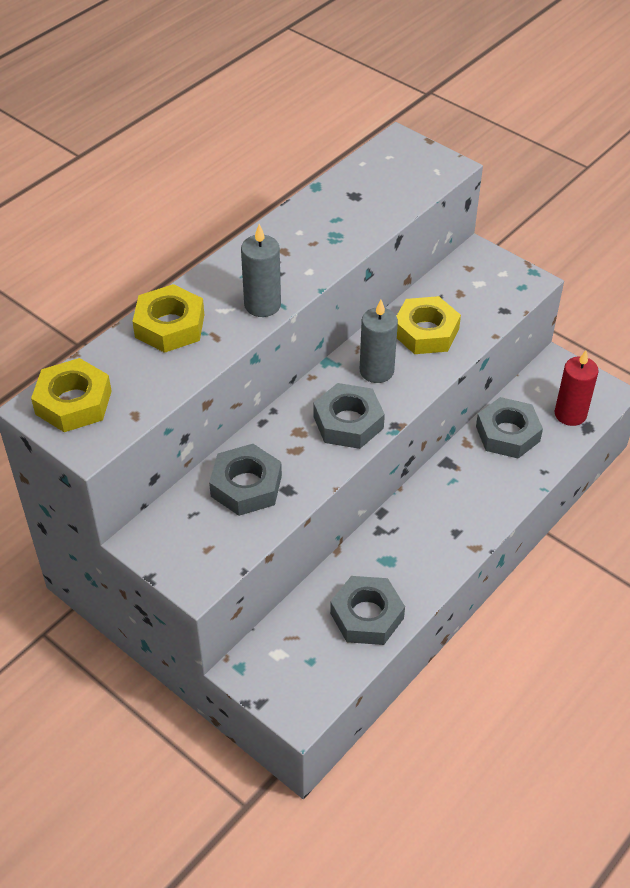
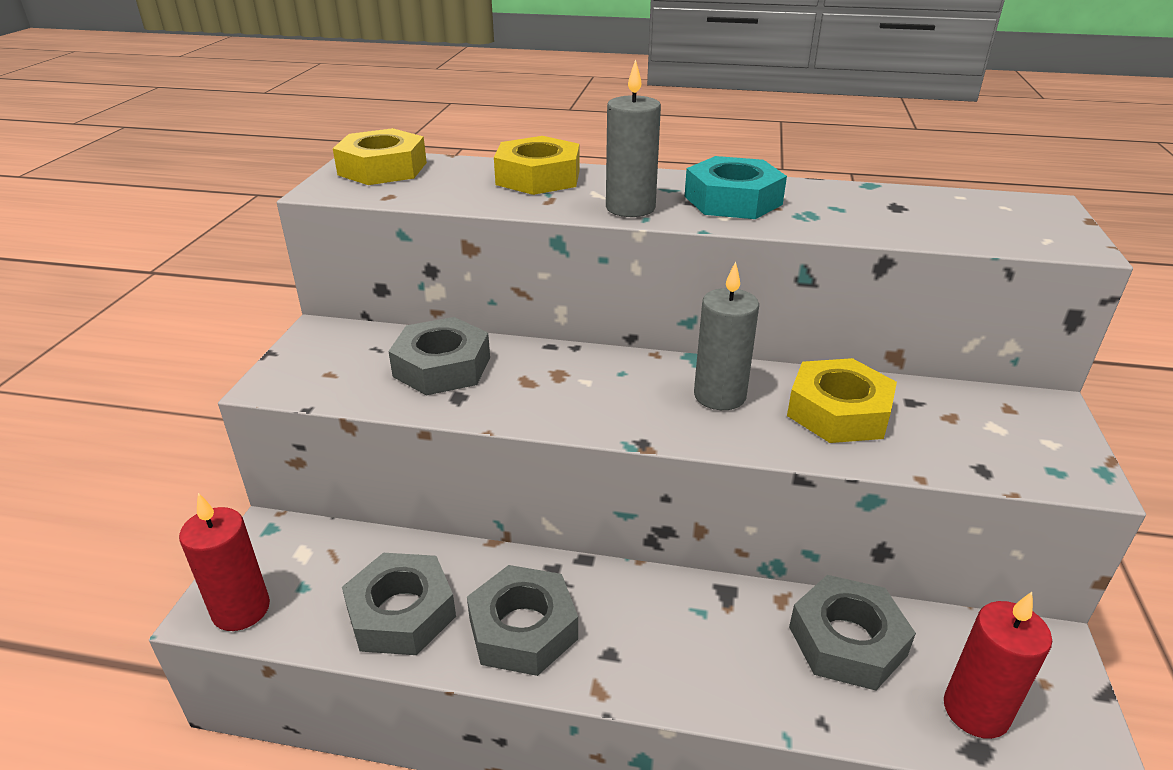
camera: 60 degrees right, 15 degrees down
(289, 255) = (733, 200): none -> turquoise nut
(310, 698) = (241, 609): none -> red candle
(348, 422) = (608, 403): grey nut -> grey nut (523, 629)

